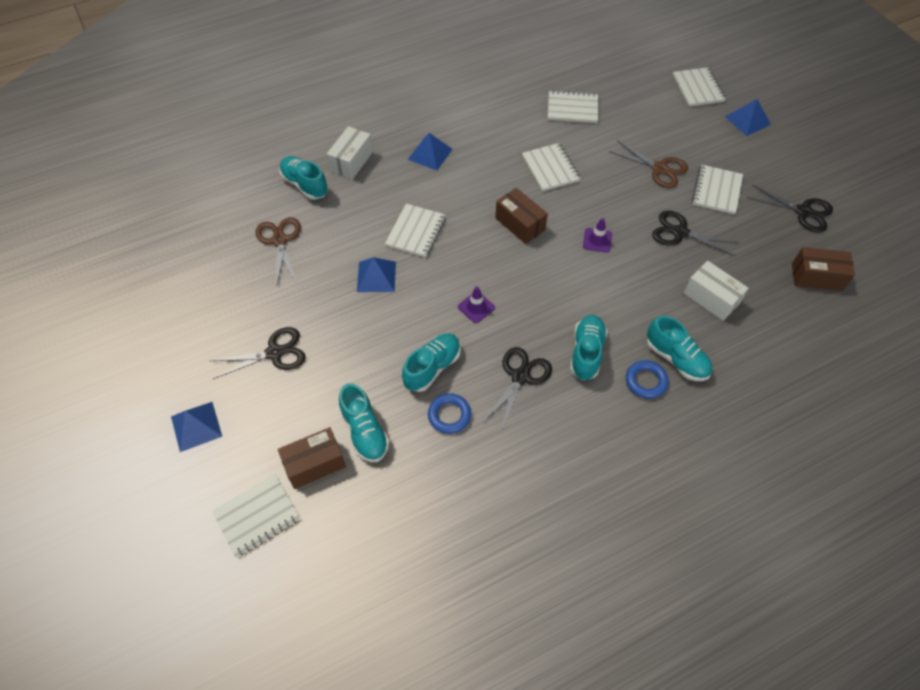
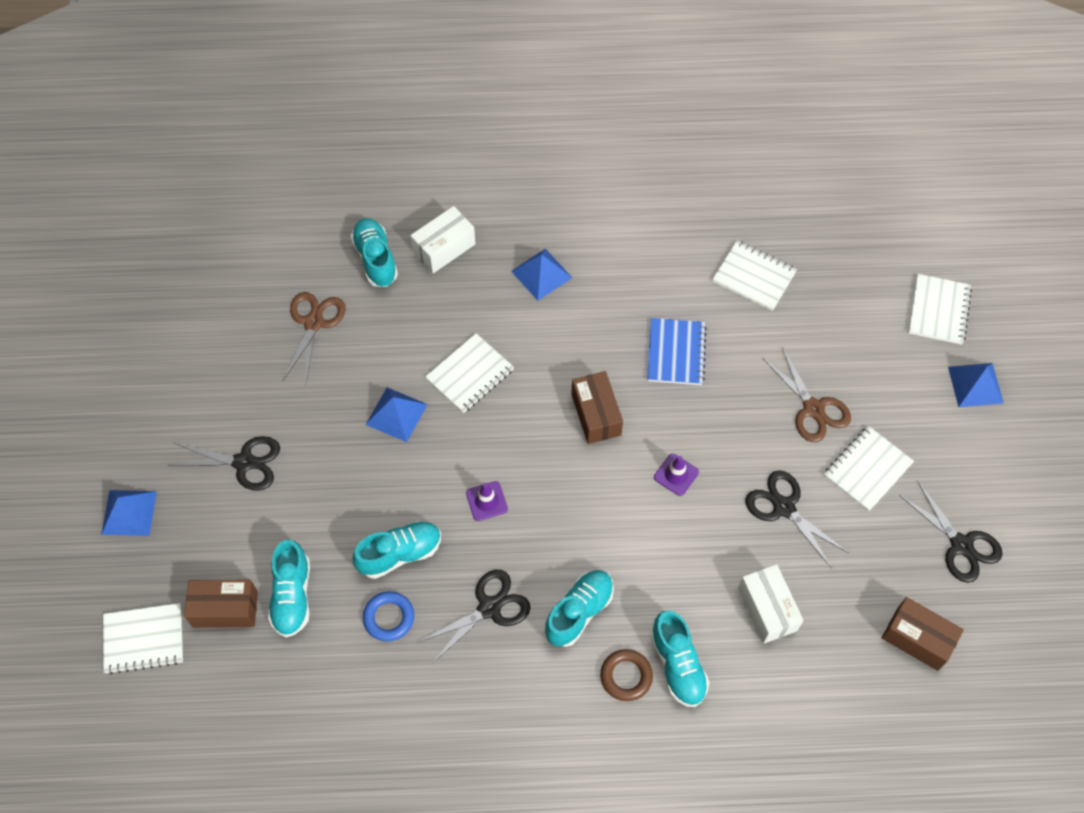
camera: 25 degrees right, 5 degrees up
(550, 168) = (676, 353): white notebook -> blue notebook
(646, 381) = (626, 676): blue ring -> brown ring

